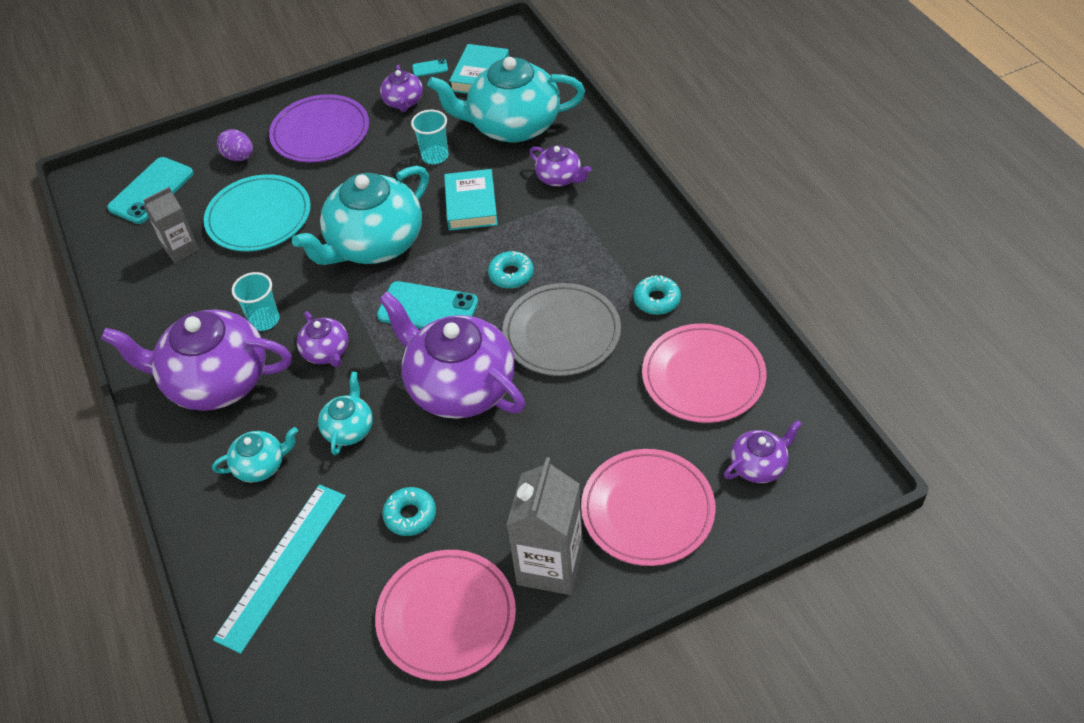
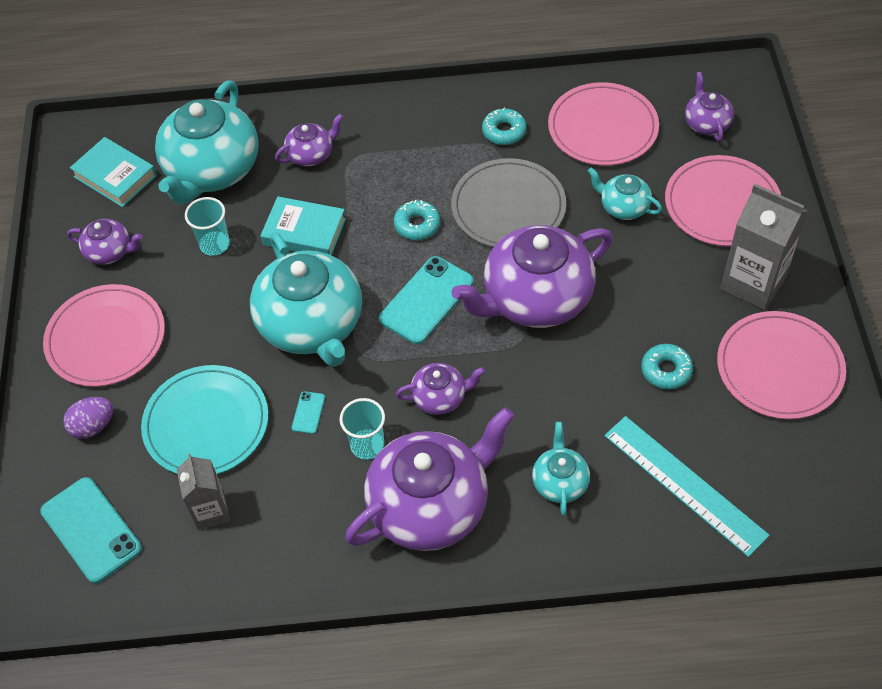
camera: 70 degrees left, 5 degrees up
(216, 381) = (430, 505): purple teapot -> purple teapot turned 150 degrees counterclockwise
(320, 132) = (106, 338): purple plate -> pink plate
(349, 429) = (547, 397): turquoise teapot -> turquoise teapot (623, 207)
(430, 68) = (71, 215): turquoise phone -> turquoise phone (308, 412)

